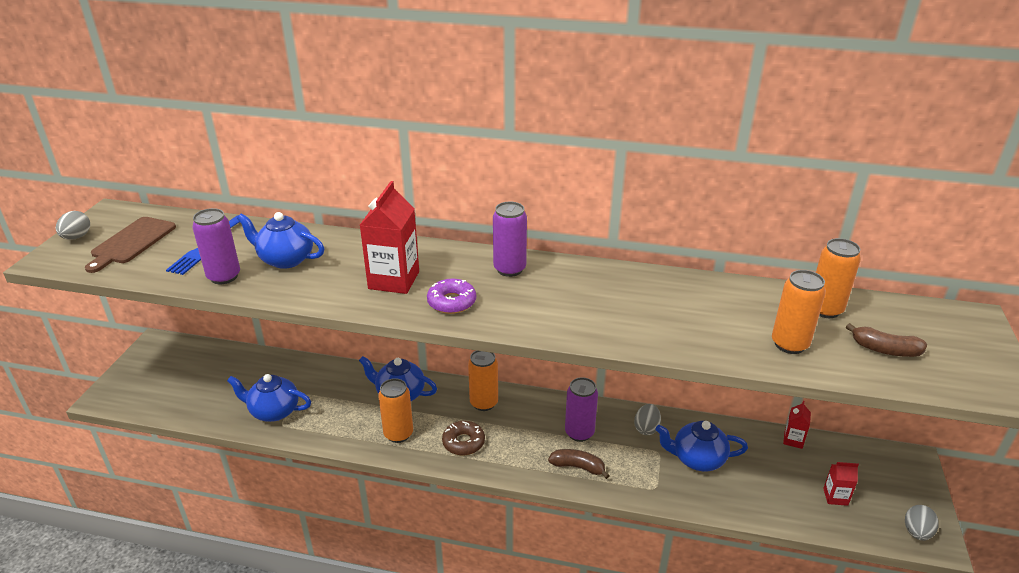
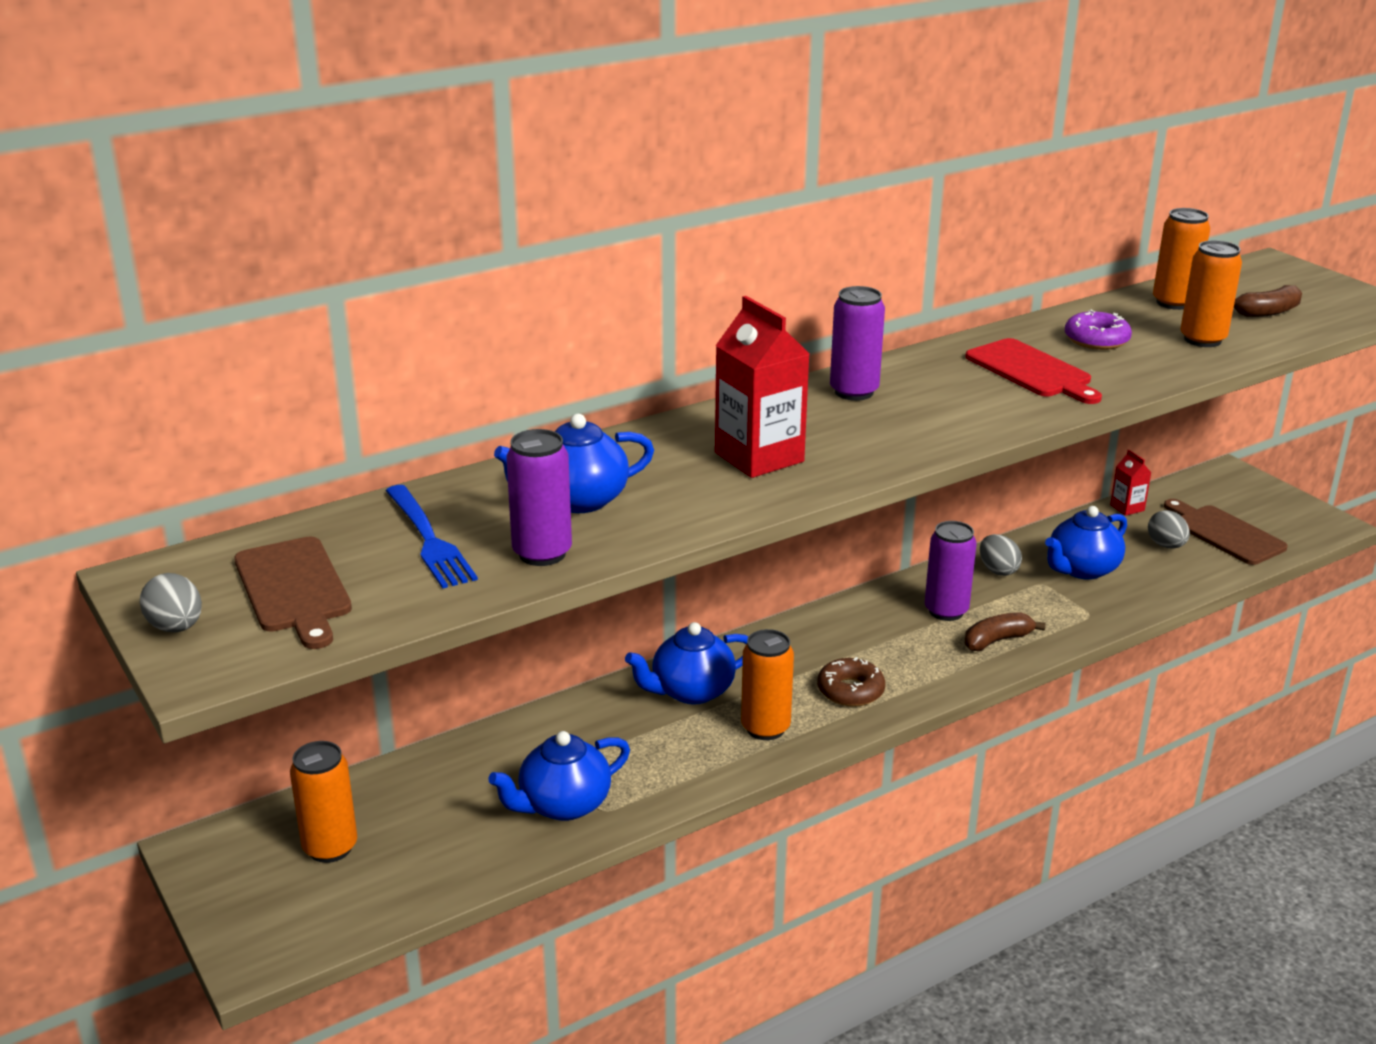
camera: 45 degrees left, 5 degrees down
(452, 302) = (866, 446): purple donut -> purple donut (1096, 340)
(484, 403) = (802, 642): orange can -> orange can (330, 847)
(630, 307) = (1031, 371): none -> red cutting board
(835, 497) = (1224, 533): red carton -> brown cutting board
(916, 532) = (1312, 525): grey egg -> grey egg (1166, 545)

